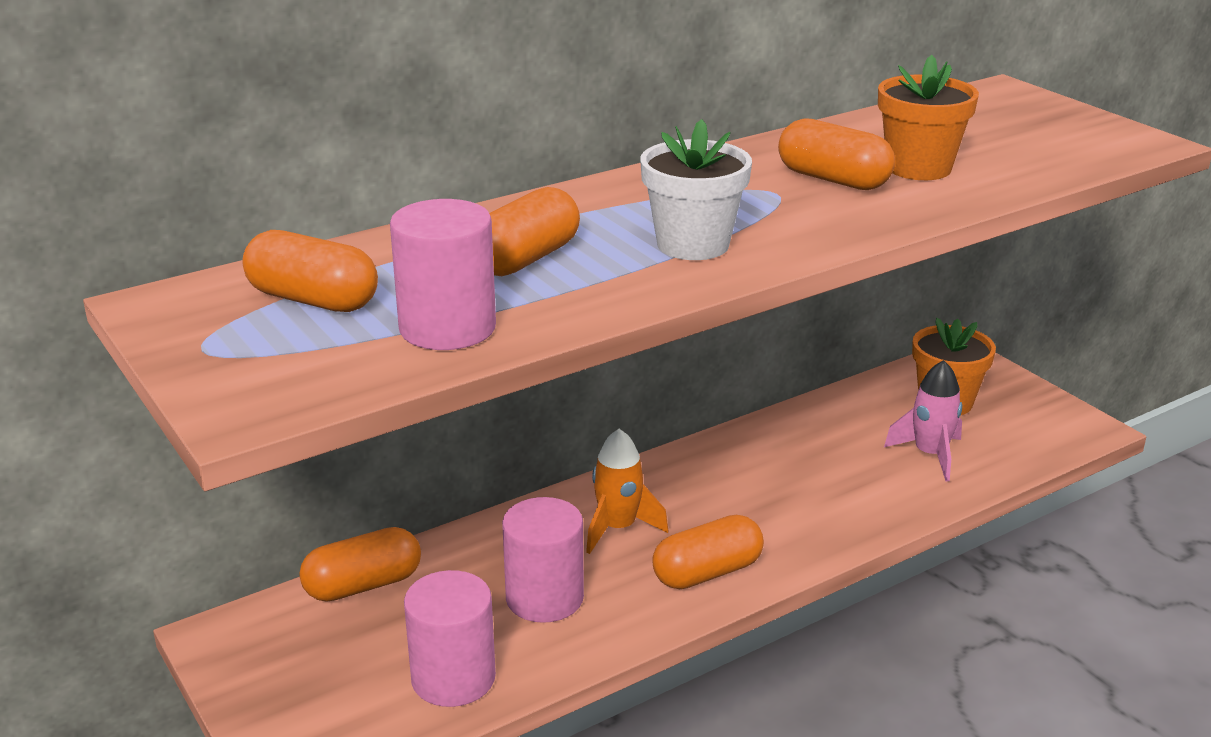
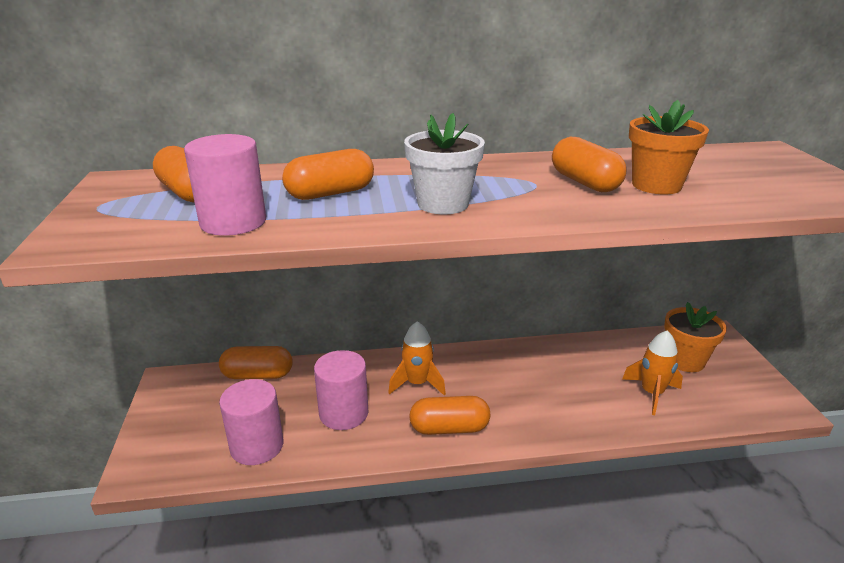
camera: 25 degrees right, 0 degrees up
(930, 455) = (651, 393): pink rocket -> orange rocket

